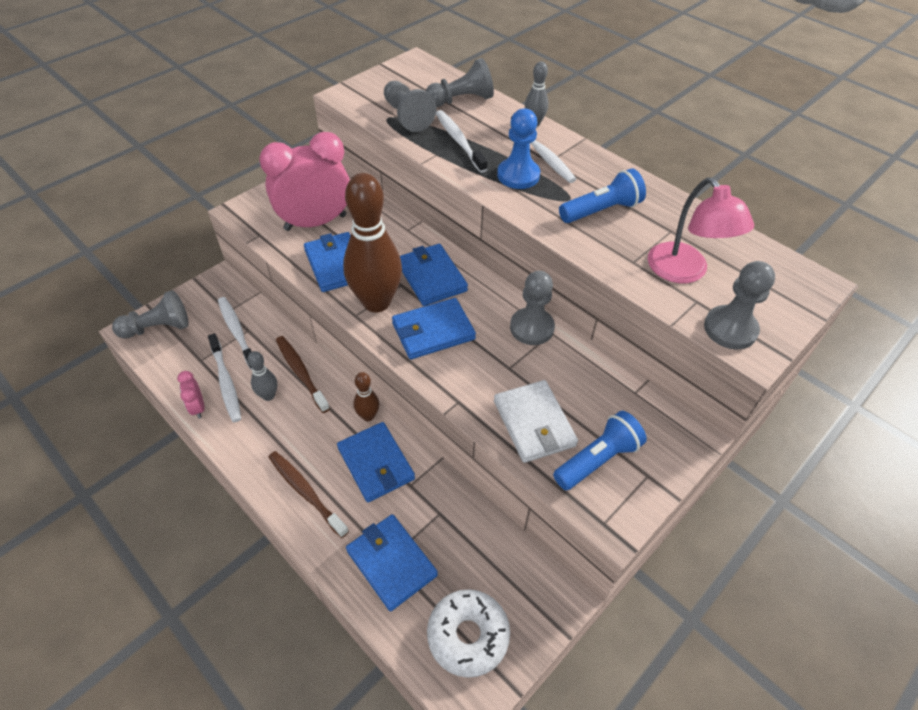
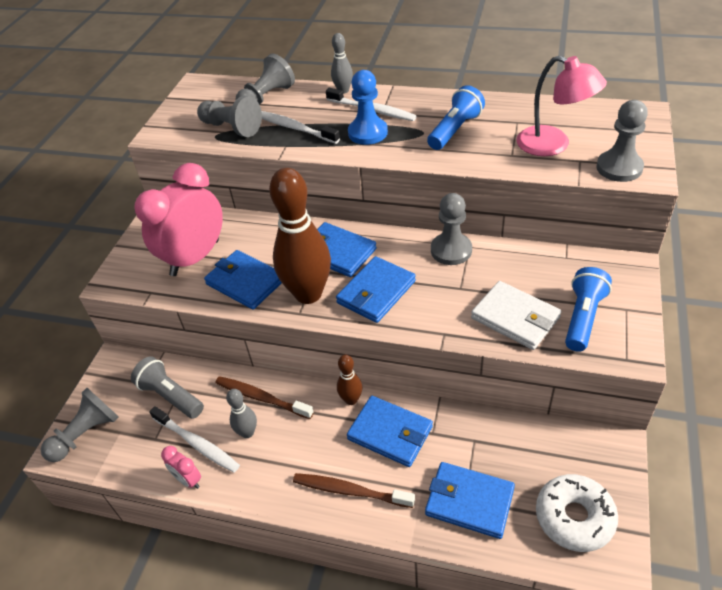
camera: 25 degrees left, 5 degrees down
(237, 332) = (170, 396): white toothbrush -> grey flashlight

